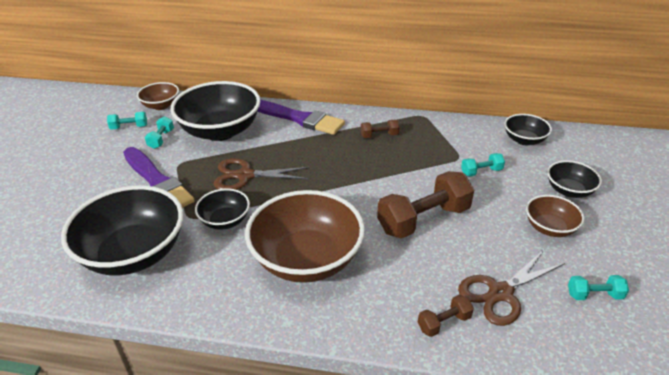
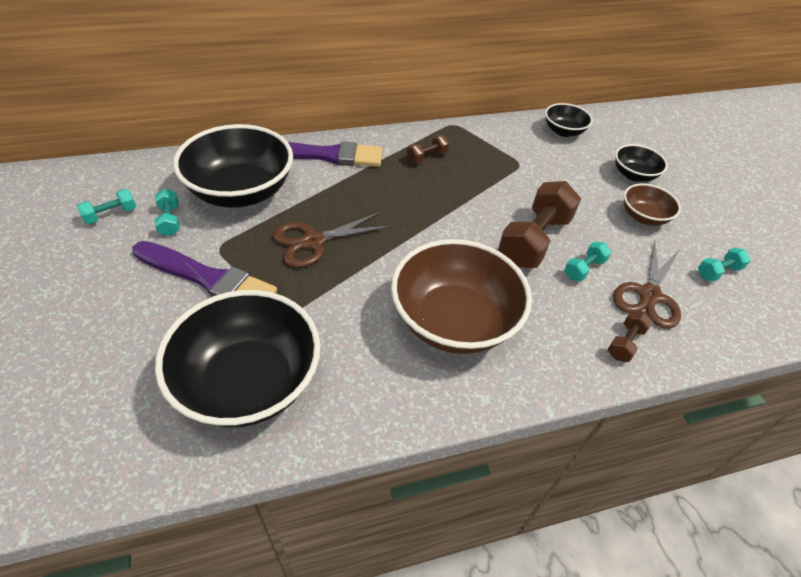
camera: 30 degrees left, 10 degrees up
(161, 105) = (134, 175): brown bowl -> none
(225, 221) = (331, 304): black bowl -> none
(481, 172) = (549, 174): turquoise dumbbell -> turquoise dumbbell (584, 269)

